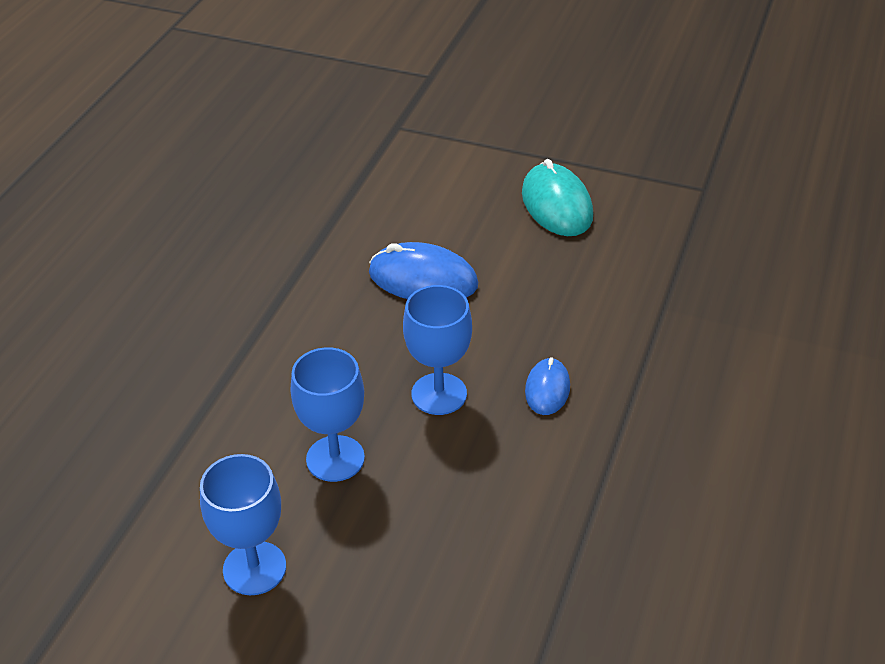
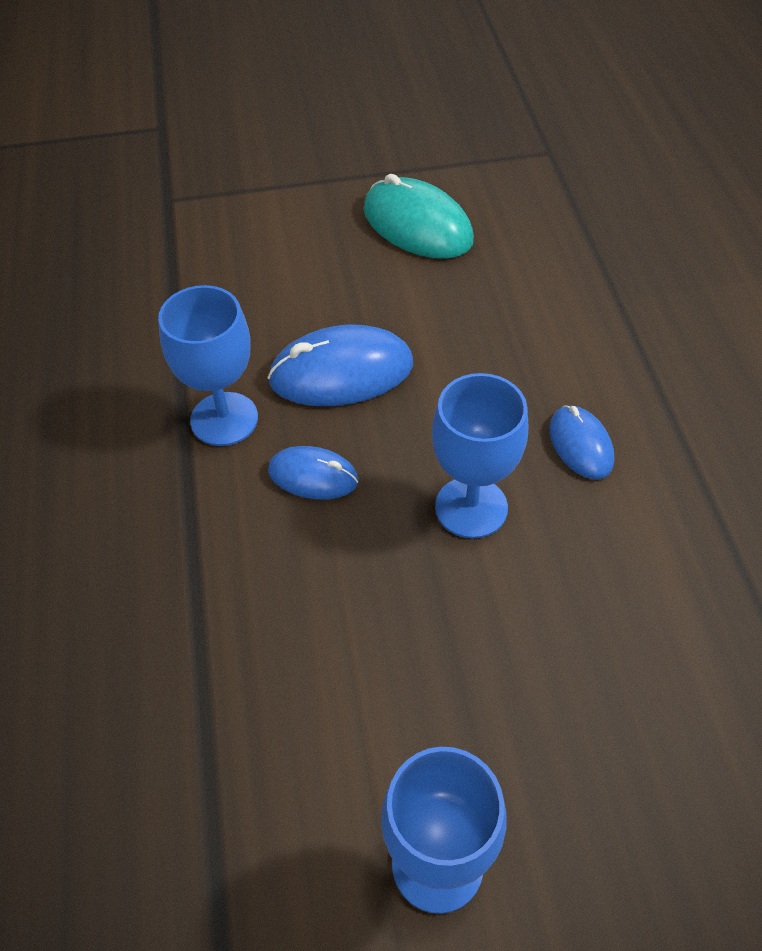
camera: 30 degrees left, 10 degrees up
(335, 458) = (418, 653): blue goblet -> blue goblet (224, 419)
(353, 333) = (313, 476): none -> blue mouse

